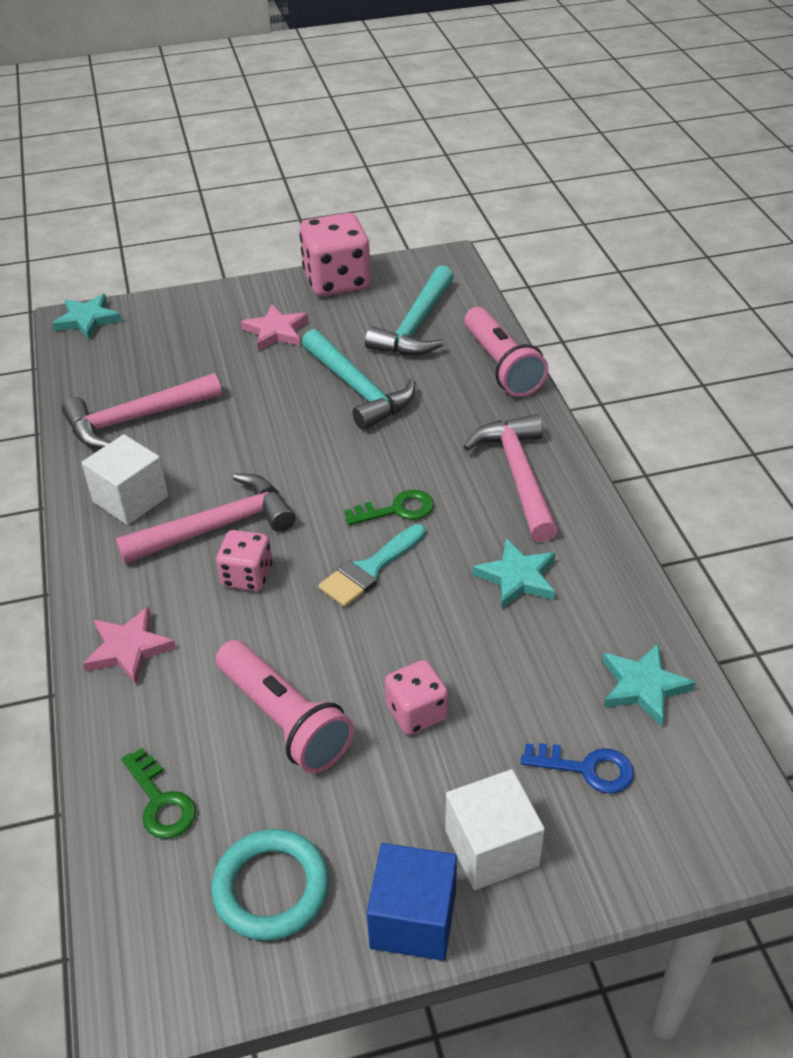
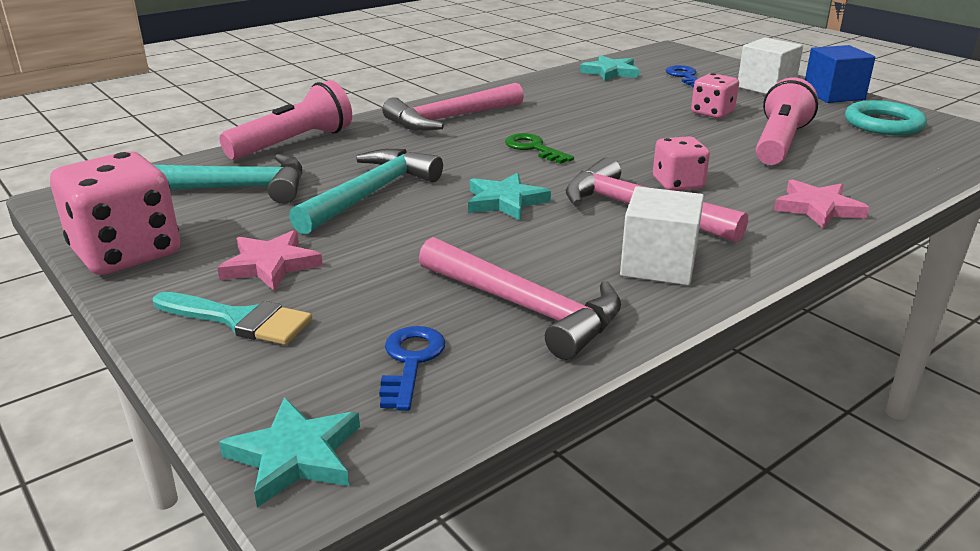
camera: 115 degrees left, 15 degrees down
(124, 364) = (410, 362): none -> blue key
(160, 801) = (899, 162): green key -> none
(370, 569) = (611, 145): turquoise brush -> turquoise brush (239, 320)
(517, 577) = (561, 106): turquoise star -> turquoise star (505, 201)

